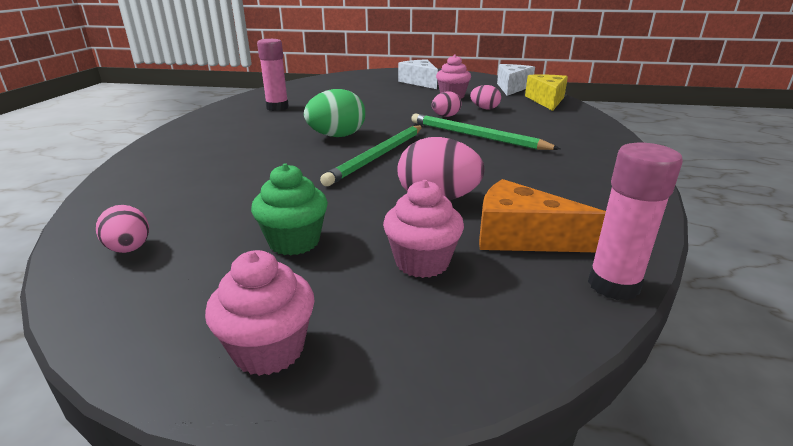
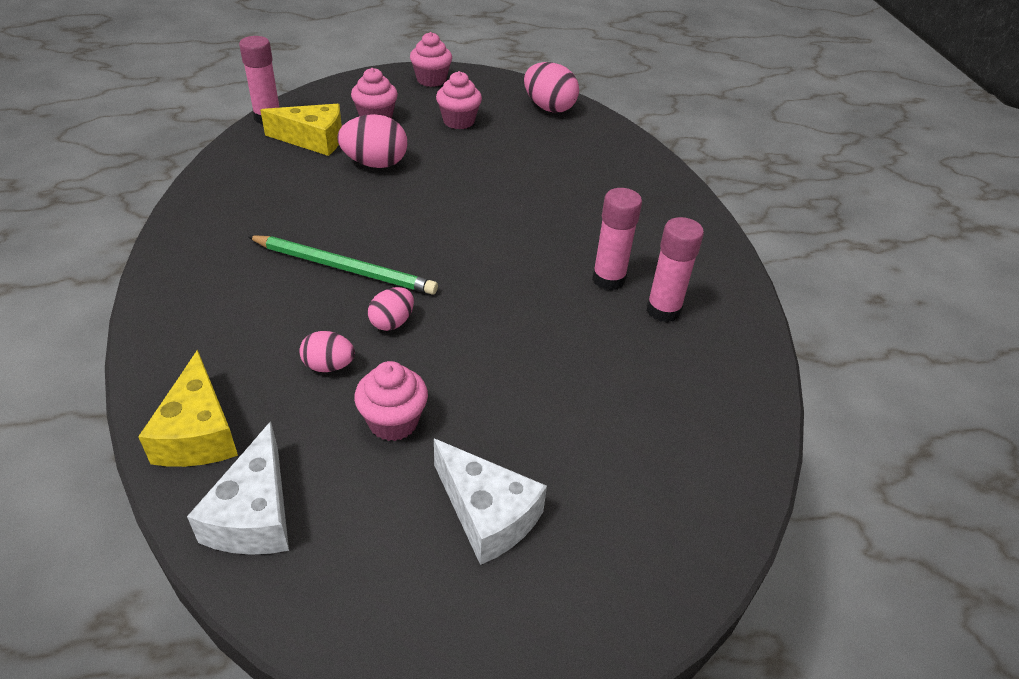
camera: 160 degrees right, 15 degrees up
(129, 249) = (549, 108): pink egg -> pink egg, size x1.68
(292, 118) = (608, 279): none -> pink glue stick
(294, 242) = (458, 121): green cupcake -> pink cupcake
(337, 136) = (516, 242): green egg -> none
(378, 156) = (448, 211): green pencil -> none
(521, 237) = (313, 140): orange cheese -> yellow cheese

